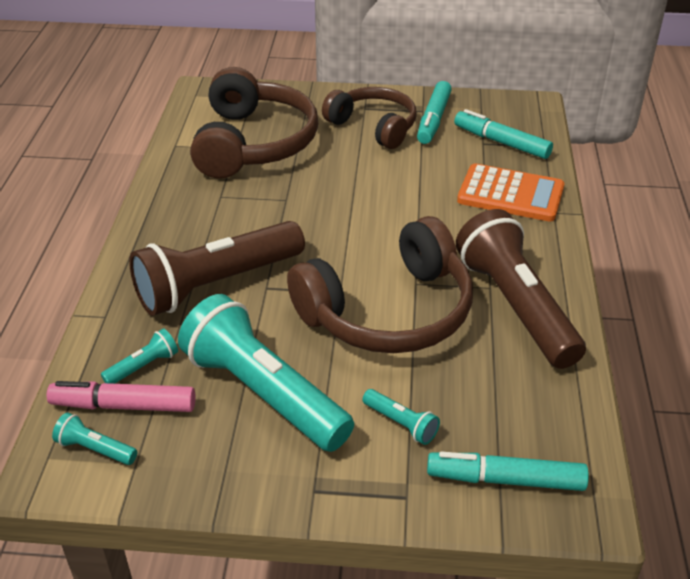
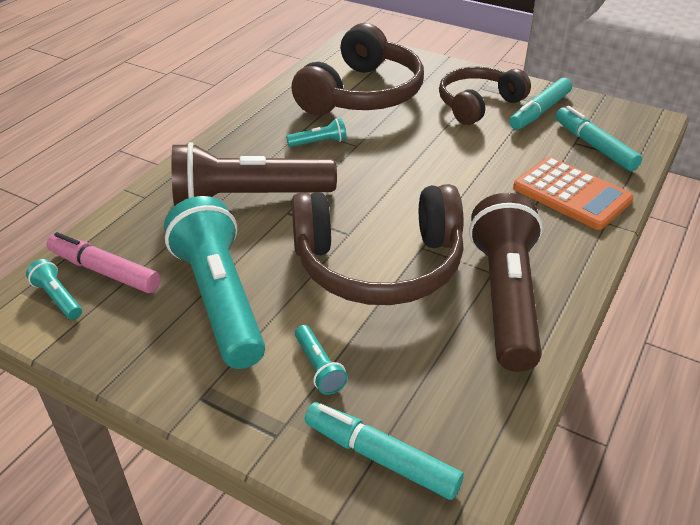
camera: 25 degrees right, 0 degrees up
(143, 366) = (143, 245): turquoise flashlight -> turquoise flashlight (319, 142)
(373, 127) = (478, 104): brown headphones -> brown headphones turned 105 degrees counterclockwise

